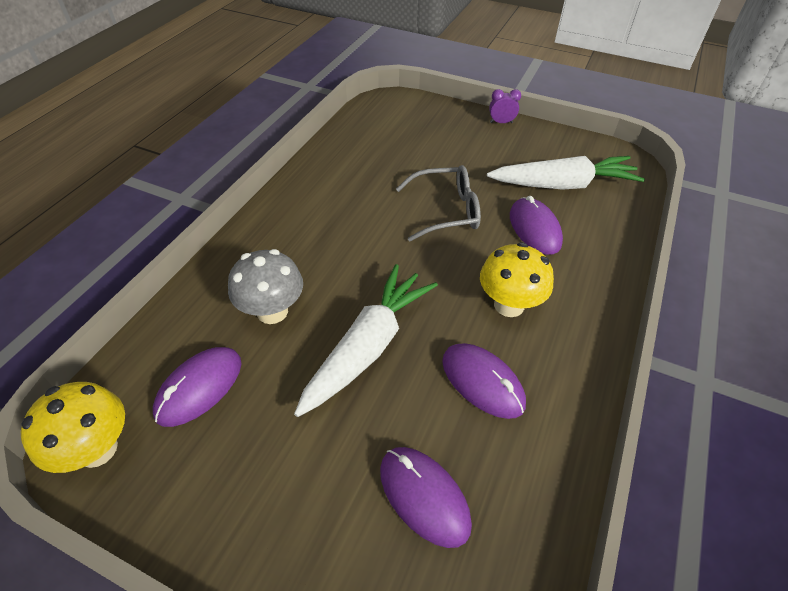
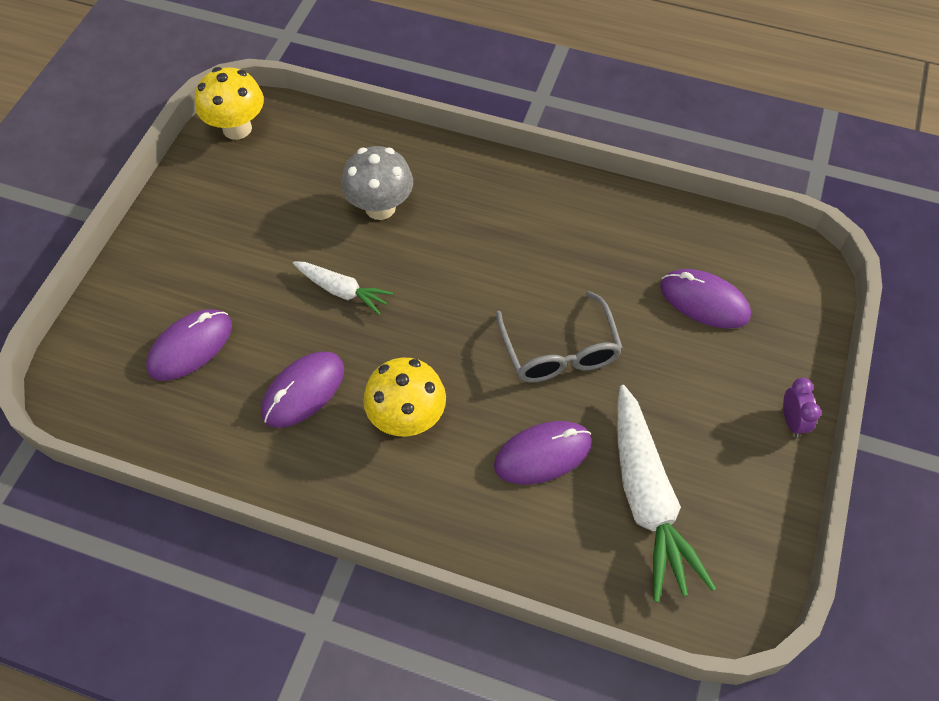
camera: 85 degrees right, 10 degrees up
(199, 387) = (292, 174): purple mouse -> purple mouse (704, 301)
(368, 346) = (342, 291): white carrot -> white carrot, size x0.54

